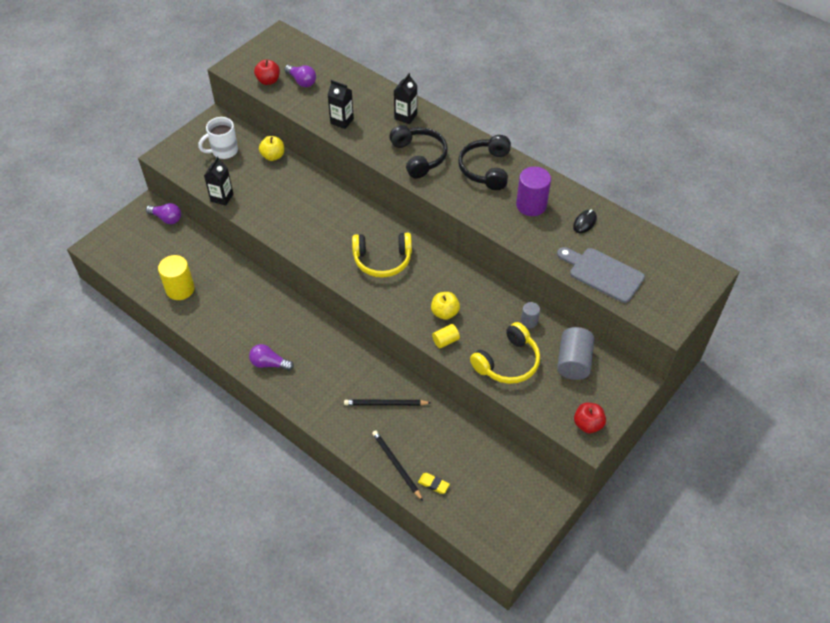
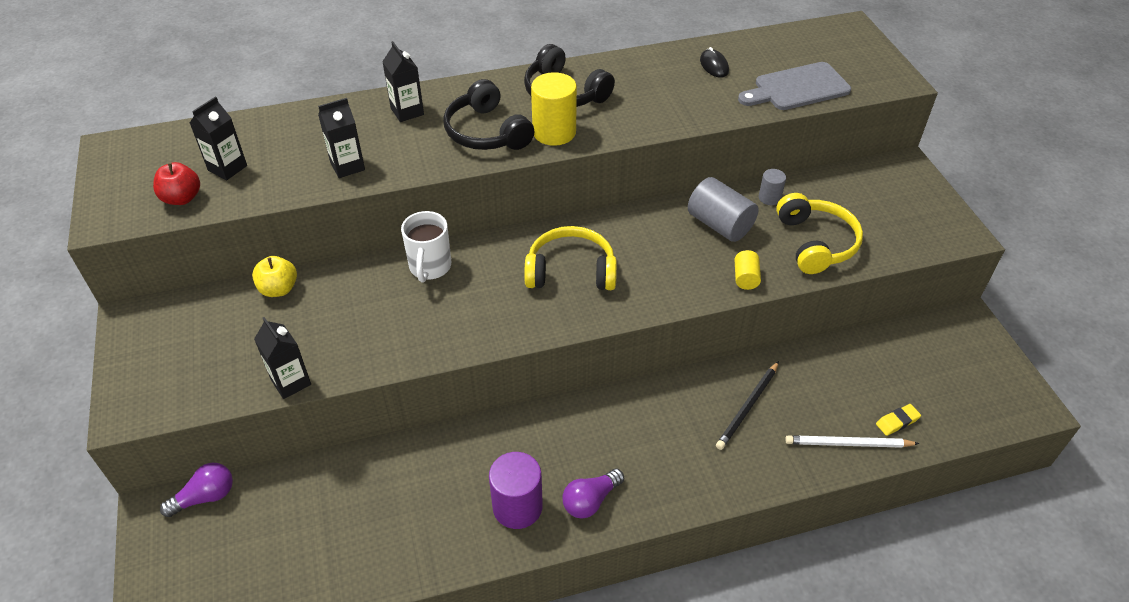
camera: 55 degrees left, 5 degrees down
(180, 289) = (360, 547): yellow cylinder -> yellow cylinder (554, 132)
(223, 151) = (204, 337): white mug -> white mug (430, 267)
(302, 81) = (227, 168): purple light bulb -> black carton
(382, 260) = (571, 271): yellow headphones -> yellow headphones turned 120 degrees counterclockwise
(396, 465) = (848, 444): black pencil -> white pencil
(419, 157) = (486, 132): black headphones -> black headphones turned 135 degrees counterclockwise
(444, 313) = (702, 258): yellow apple -> none
(531, 205) = (653, 88): purple cylinder -> purple cylinder (517, 507)
(573, 362) = (851, 194): grey cylinder -> grey cylinder (719, 225)
(588, 424) = (943, 225): red apple -> none

